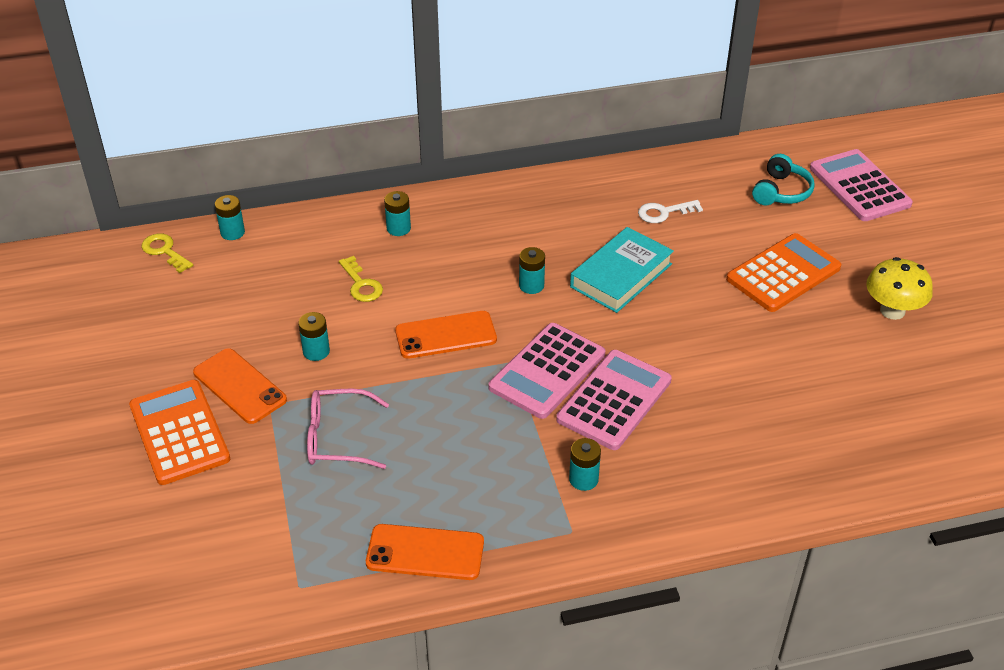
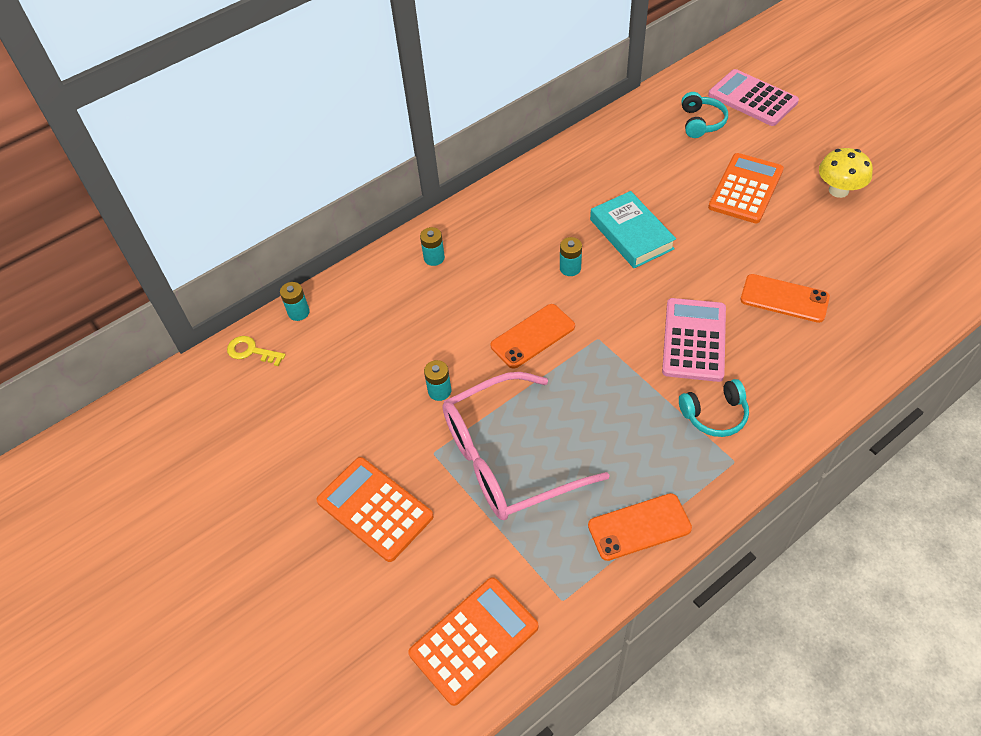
camera: 20 degrees left, 10 degrees up
(188, 586) = (474, 640): none -> orange calculator
(240, 386) = (397, 447): orange phone -> orange phone (784, 298)
(337, 438) = (507, 459): pink glasses -> pink glasses, size x1.81
(361, 284) = (436, 318): yellow key -> none
(547, 371) = (629, 336): pink calculator -> none
(583, 479) = (714, 414): turquoise battery -> turquoise headphones
(621, 275) = (631, 234): turquoise book -> turquoise book turned 45 degrees counterclockwise
(664, 212) = (628, 170): white key -> none

